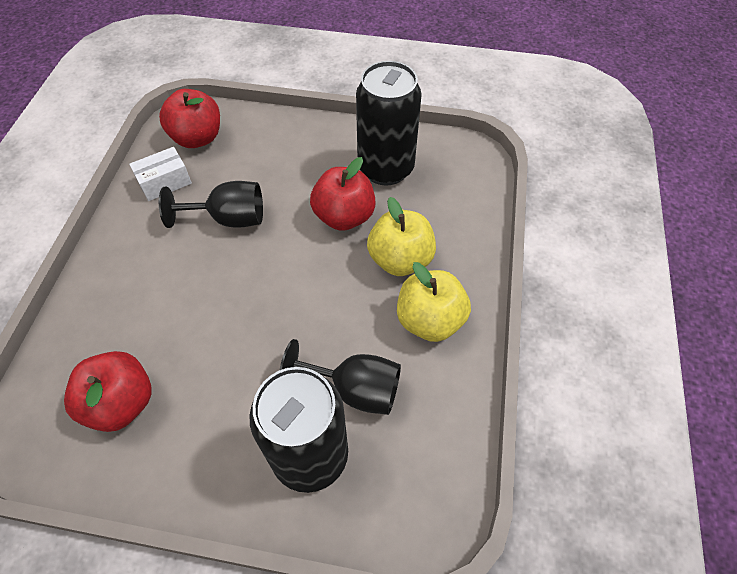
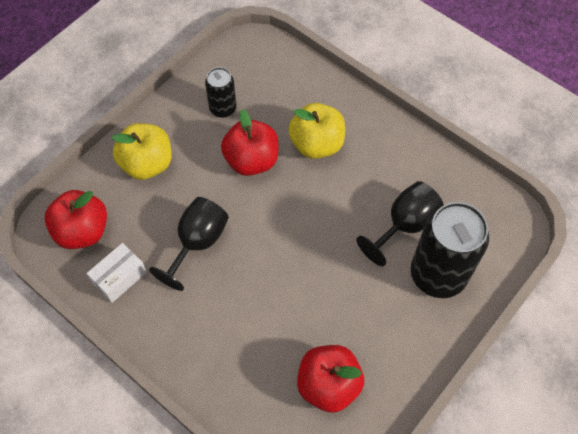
camera: 60 degrees left, 5 degrees up
(165, 182) = (119, 277): white box -> white box turned 45 degrees clockwise
(386, 168) = (223, 108): black can -> black can, size x0.53
(429, 320) = (378, 153): yellow apple -> yellow apple (147, 164)

